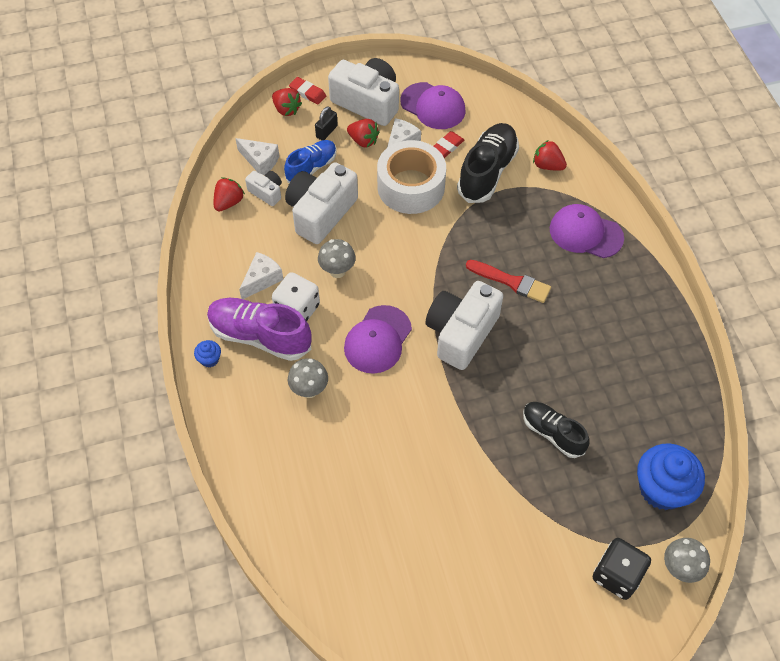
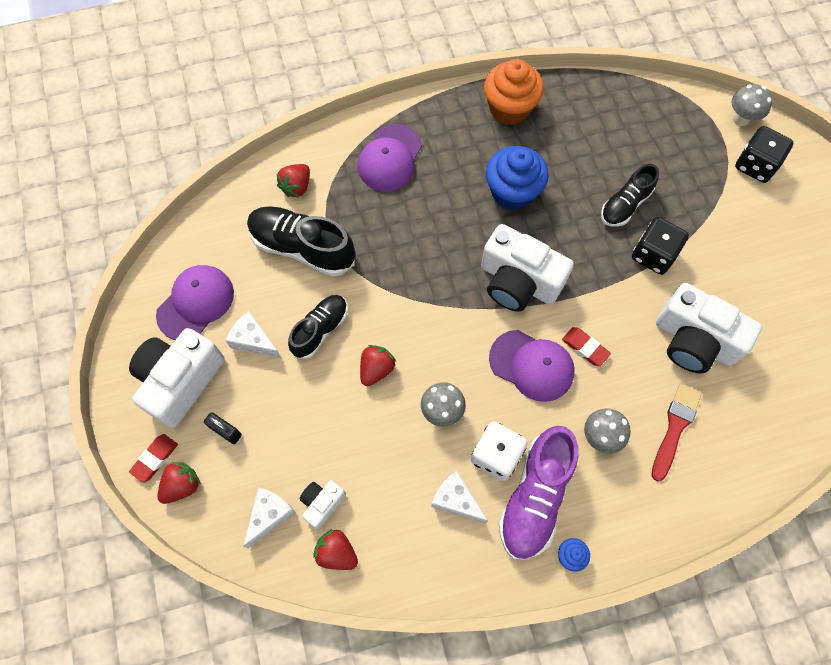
camera: 90 degrees left, 10 degrees up
(311, 168) = (285, 448): blue shoe -> none
(321, 213) = (356, 433): white camera -> white camera (694, 340)
(363, 141) = (245, 385): red strawberry -> red strawberry (376, 369)
(411, 186) = (320, 330): white tape -> black shoe
(446, 147) = (262, 289): red eraser -> red eraser (585, 347)
(496, 454) = (653, 255): none -> black dice
(511, 282) = (453, 230): red brush -> red brush (675, 427)
(658, 334) = (509, 108): none -> orange cupcake
(662, 488) = (669, 123): blue cupcake -> blue cupcake (512, 192)

